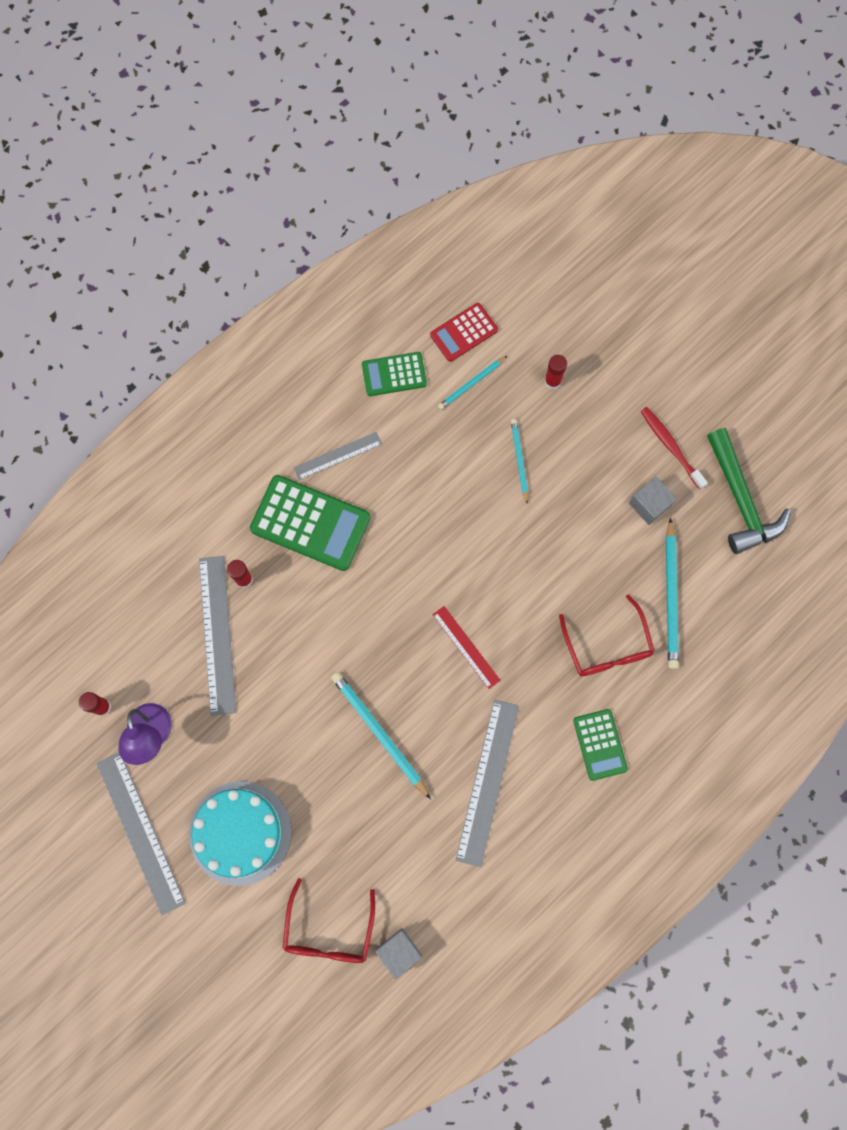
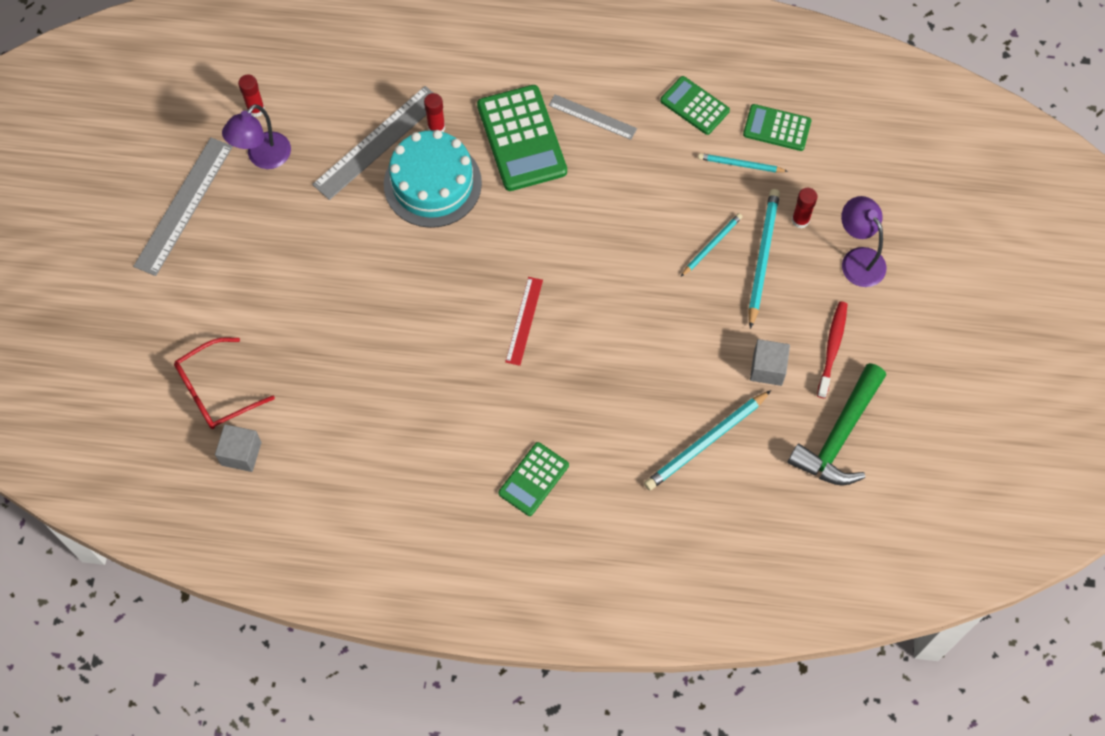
camera: 50 degrees right, 10 degrees down
(240, 833) = (240, 272): turquoise cake -> turquoise cake (432, 183)
(379, 733) = (400, 310): turquoise pencil -> turquoise pencil (762, 257)
(464, 332) = (777, 128): red calculator -> green calculator
(487, 782) = (430, 417): grey ruler -> none
(607, 645) = (620, 424): red glasses -> none
(617, 368) = (858, 259): none -> purple lamp

